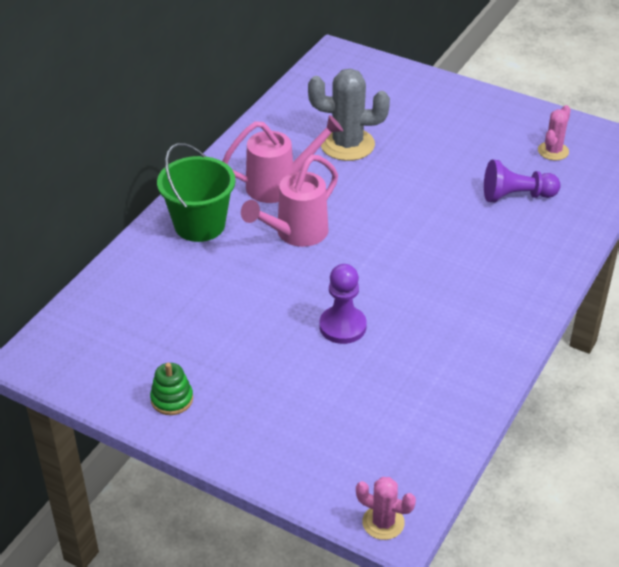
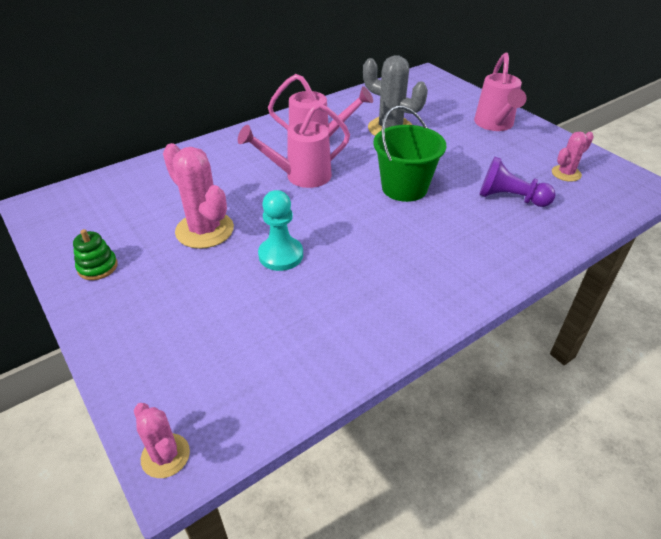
camera: 25 degrees right, 0 degrees up
(199, 225) = (236, 152): green bucket -> green bucket (404, 188)
(246, 326) = (204, 230): none -> pink cactus
(342, 326) = (281, 255): purple pawn -> turquoise pawn
(454, 109) = (495, 125): none -> pink watering can

